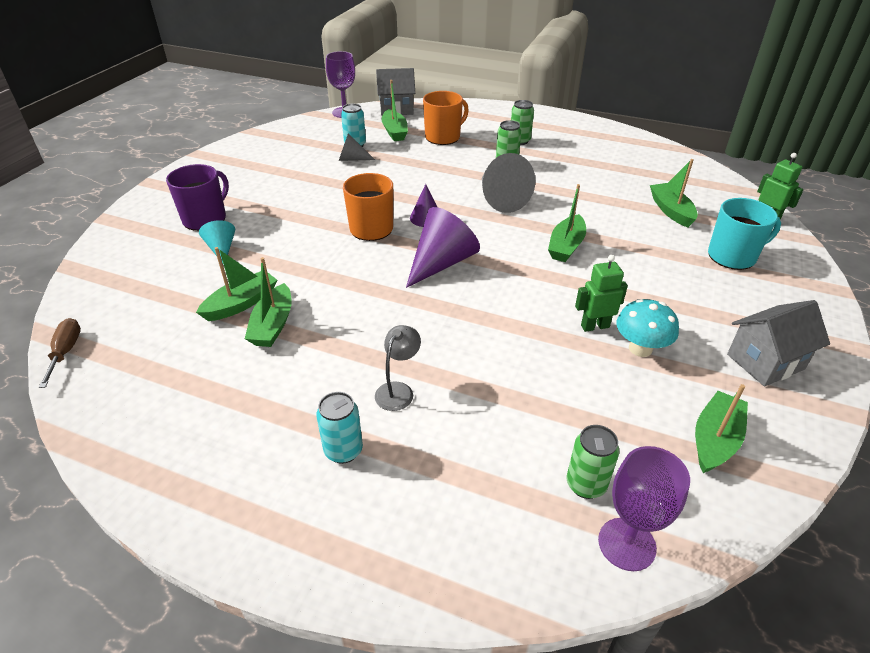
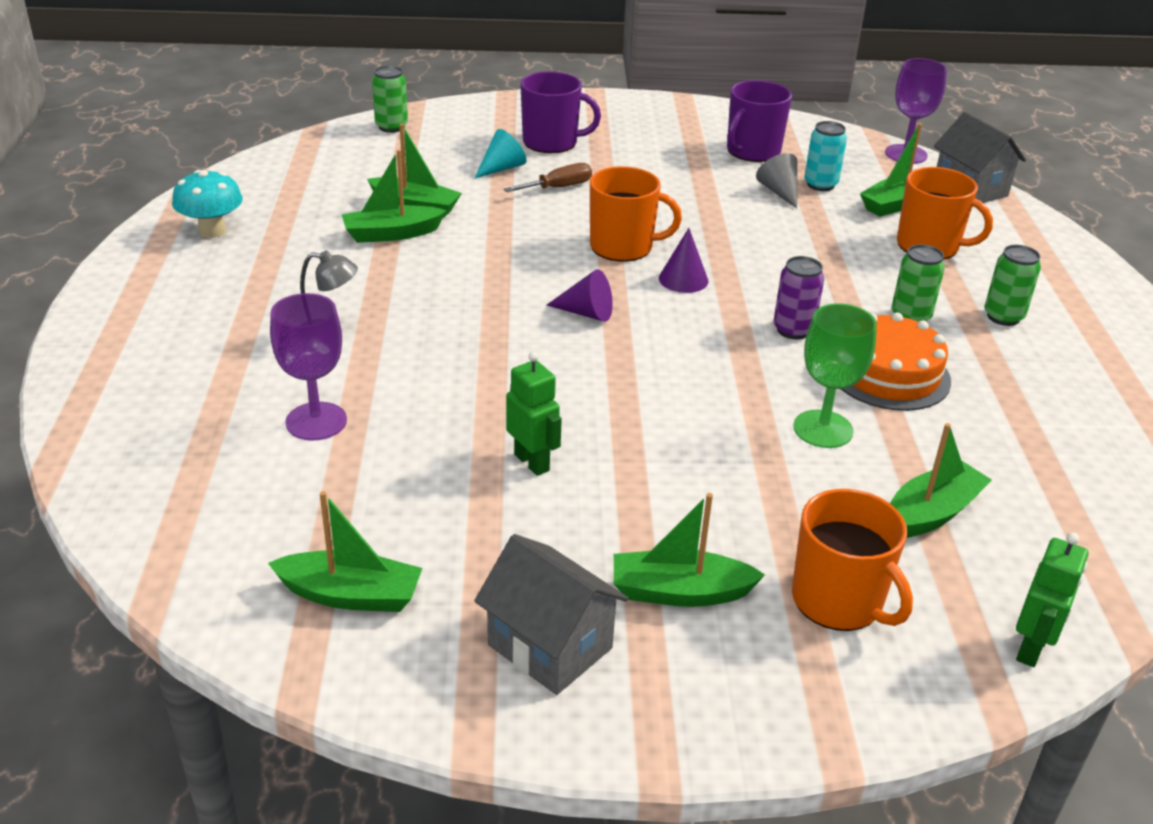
camera: 65 degrees right, 5 degrees down
(66, 352) = (294, 147): brown screwdriver -> brown screwdriver (558, 187)
(296, 152) = (752, 151): none -> purple mug
(343, 450) = (227, 322): turquoise can -> none
(441, 263) = (586, 313): purple cone -> purple cone, size x0.56
(500, 199) = (793, 330): grey cone -> purple can
(554, 185) = (889, 374): none -> orange cake
(566, 246) = (714, 410): green boat -> green boat (679, 592)
(586, 484) = (234, 489): green can -> green can (391, 127)
(595, 218) = (823, 429): none -> green goblet
(626, 544) = (157, 530): purple goblet -> purple goblet (316, 421)
(640, 348) = (507, 510): turquoise mushroom -> turquoise mushroom (212, 231)
(732, 256) = (839, 601): turquoise mug -> orange mug

